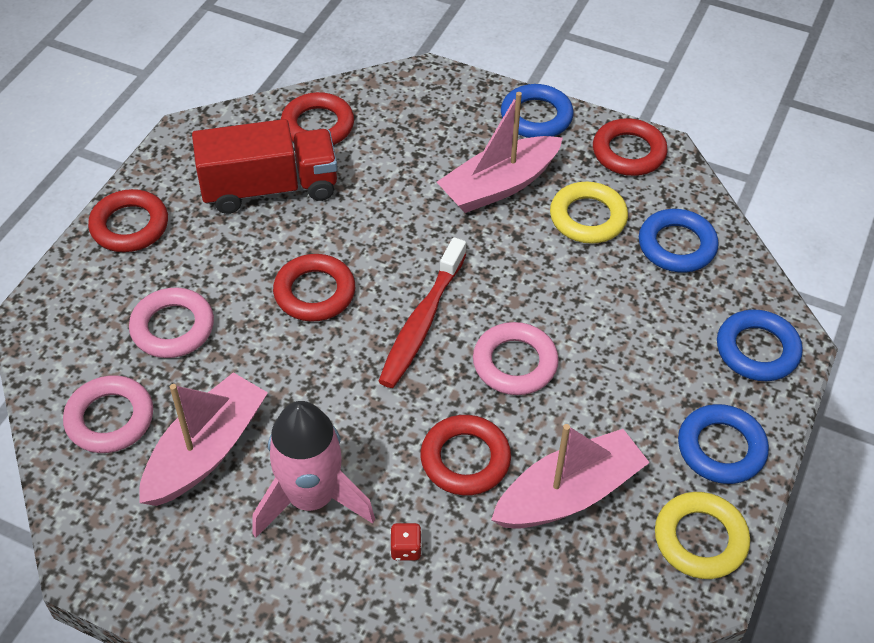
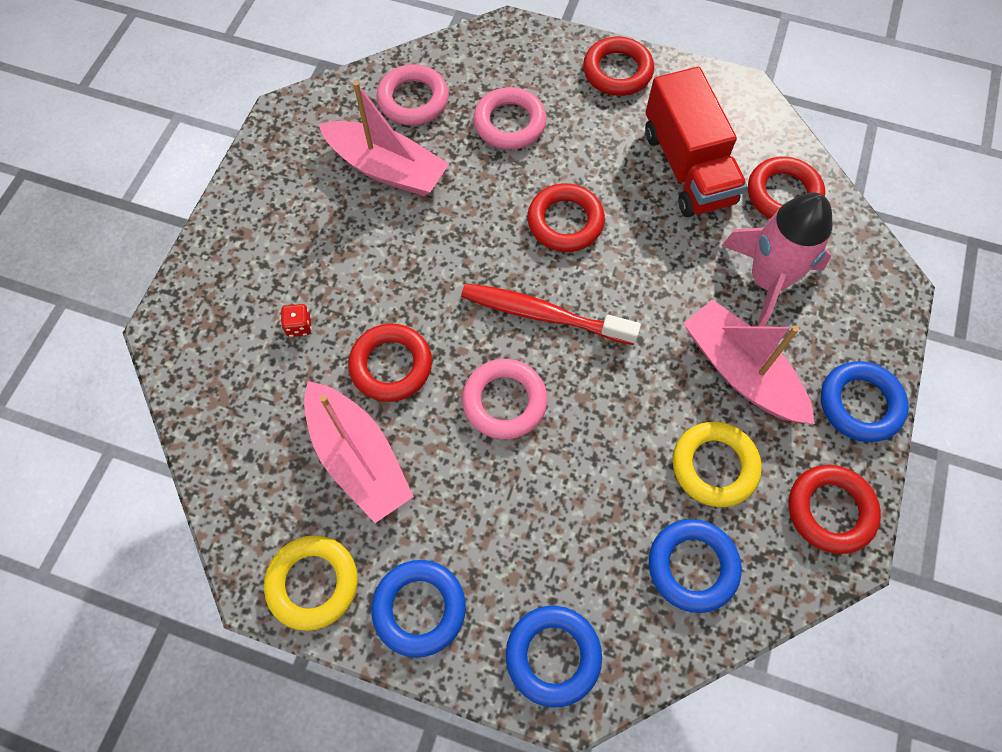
camera: 85 degrees right, 15 degrees up
(311, 498) = (346, 250): pink rocket -> pink rocket (768, 280)

